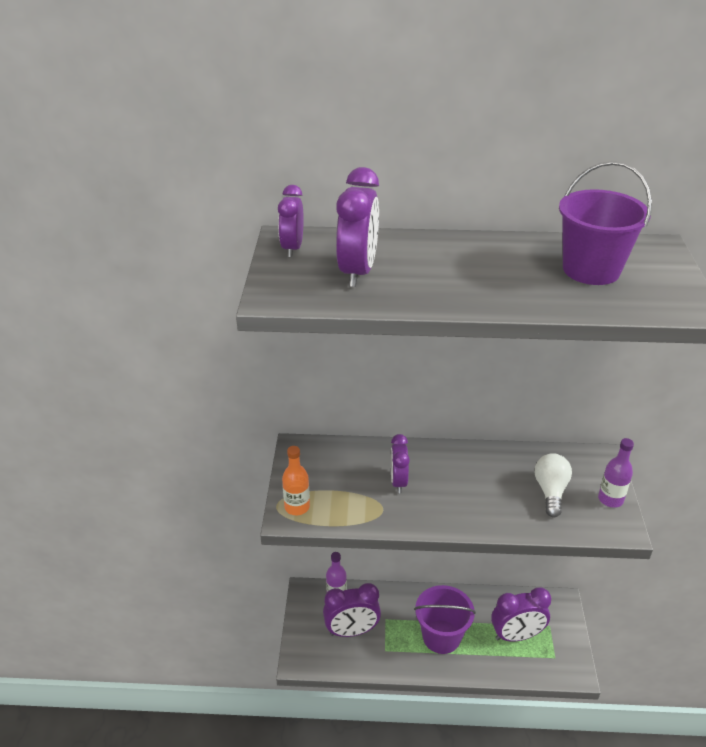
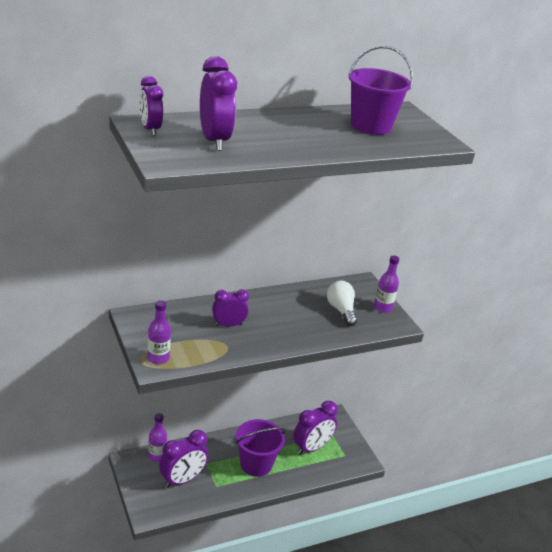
camera: 30 degrees left, 5 degrees down
(297, 507) = (158, 358): orange bottle -> purple bottle
(398, 481) = (228, 325): purple clock -> purple clock turned 105 degrees clockwise

